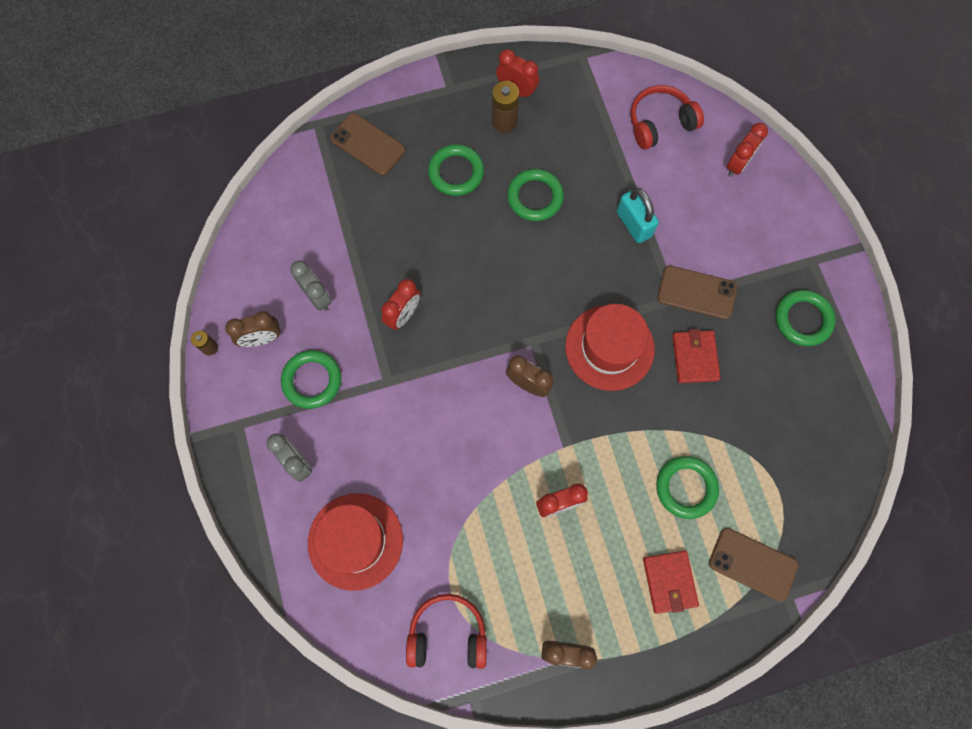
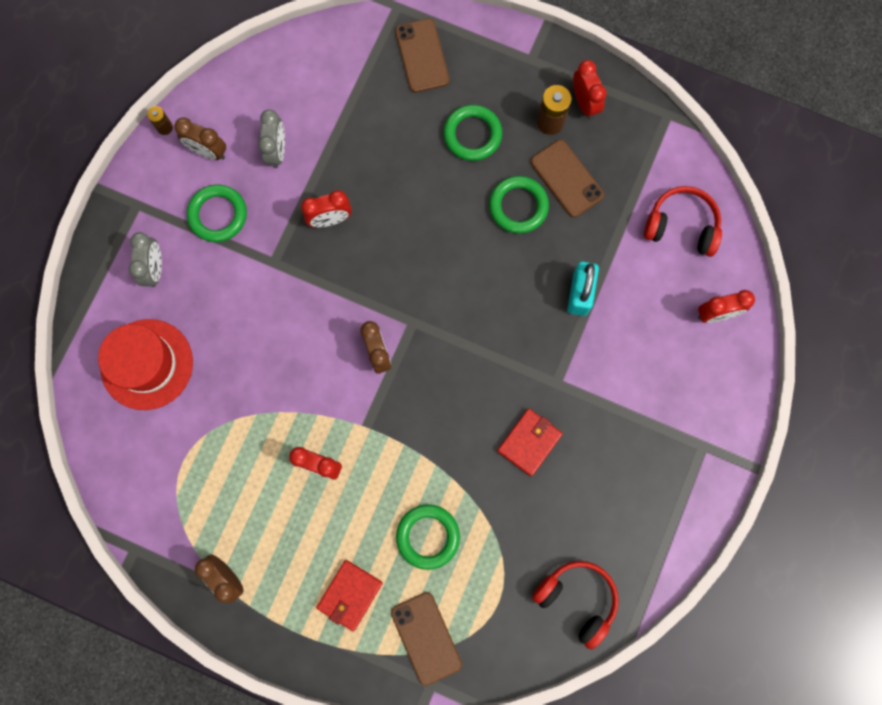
camera: 40 degrees right, 5 degrees up
(447, 634) = (154, 489): red headphones -> red headphones (577, 599)
(609, 347) = (468, 377): red hat -> none
(696, 292) = (580, 392): brown phone -> brown phone (567, 178)
(803, 319) = (648, 486): green ring -> none

